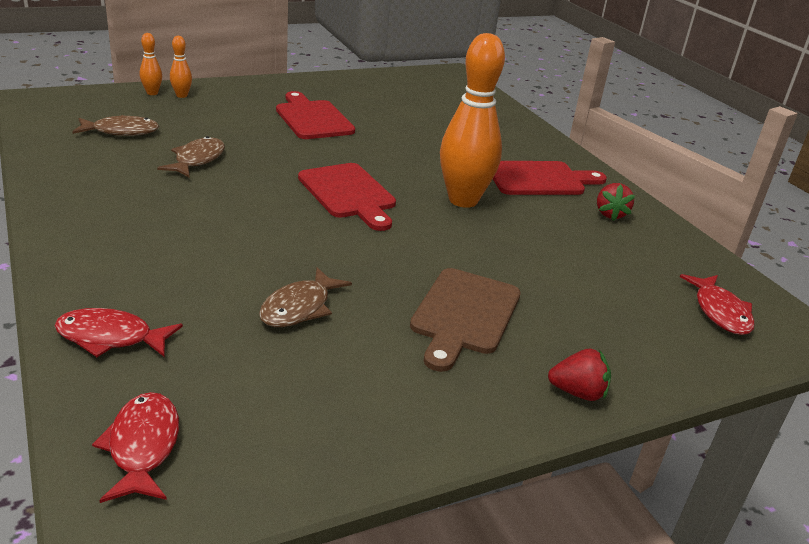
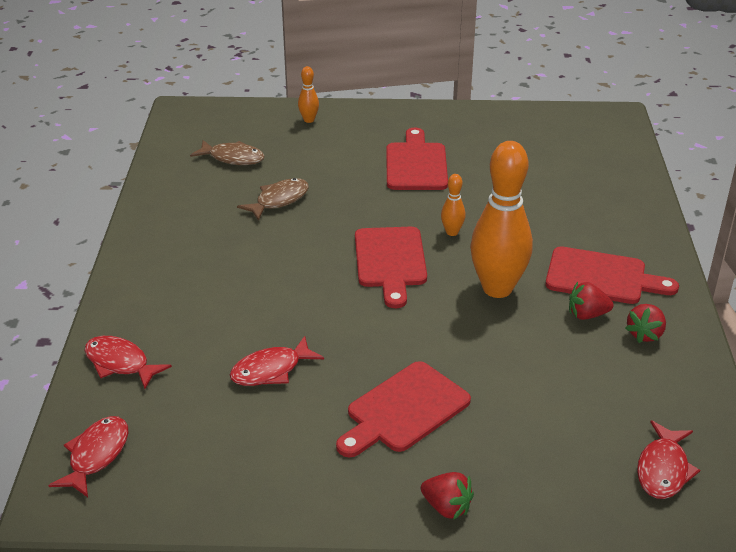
camera: 30 degrees right, 5 degrees up
(152, 93) = (284, 114): orange bowling pin -> orange bowling pin (452, 232)
(299, 308) = (271, 370): brown fish -> red fish
(464, 315) = (404, 410): brown cutting board -> red cutting board
(553, 208) = (587, 315): none -> red strawberry

